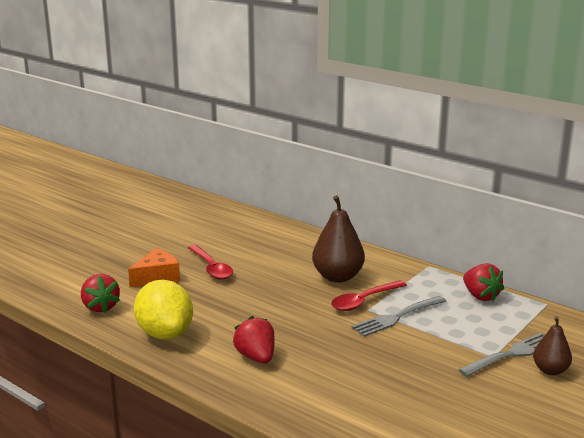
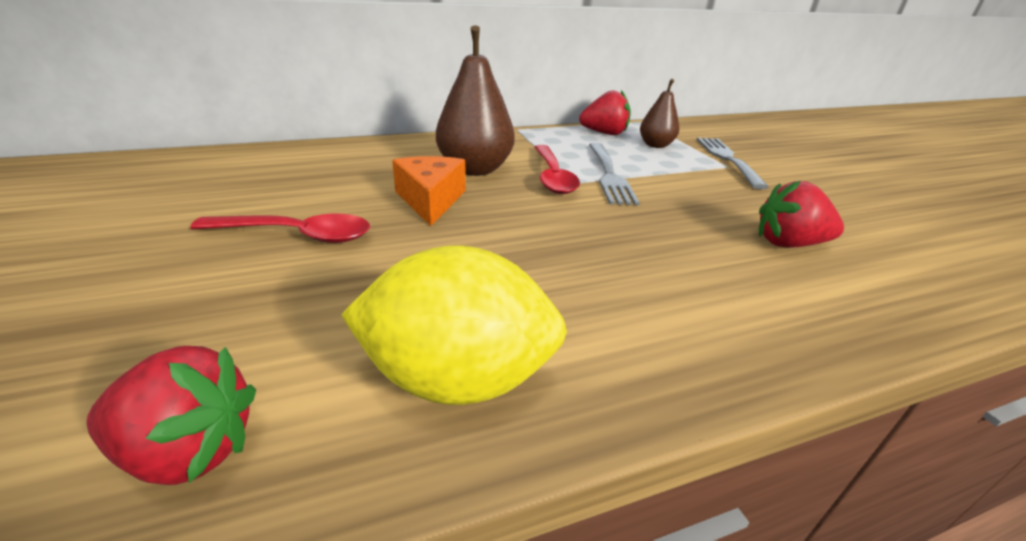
camera: 60 degrees left, 10 degrees up
(157, 277) = (219, 301): orange cheese -> orange cheese (430, 200)
(256, 357) = (638, 300): red strawberry -> red strawberry (788, 243)
(550, 370) = (765, 157): brown pear -> brown pear (655, 145)

